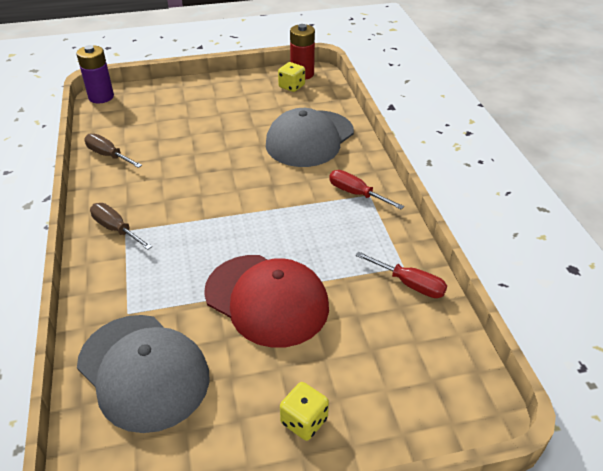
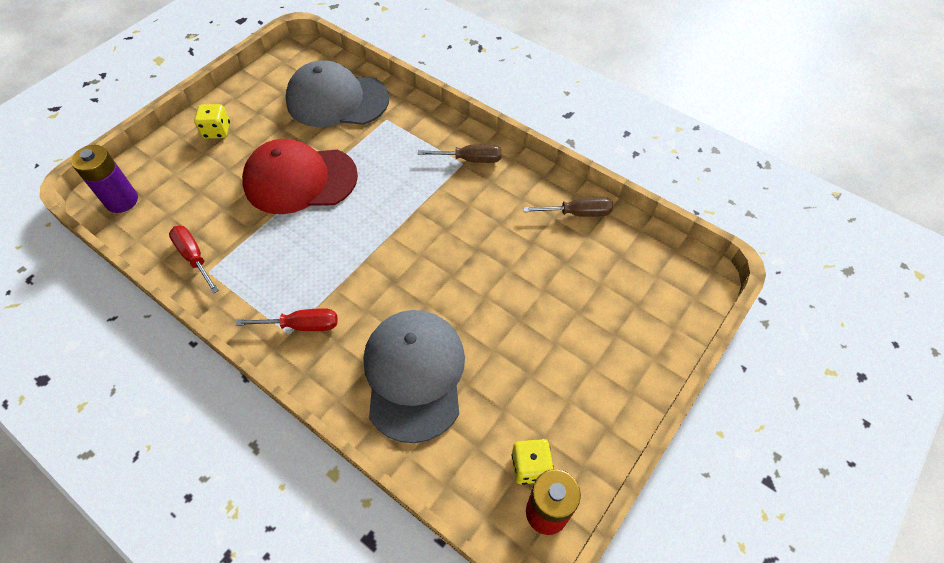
camera: 140 degrees right, 15 degrees up
(101, 97) = (703, 275): purple battery -> purple battery (122, 201)
(409, 284) = (194, 257): red screwdriver -> red screwdriver turned 60 degrees clockwise

